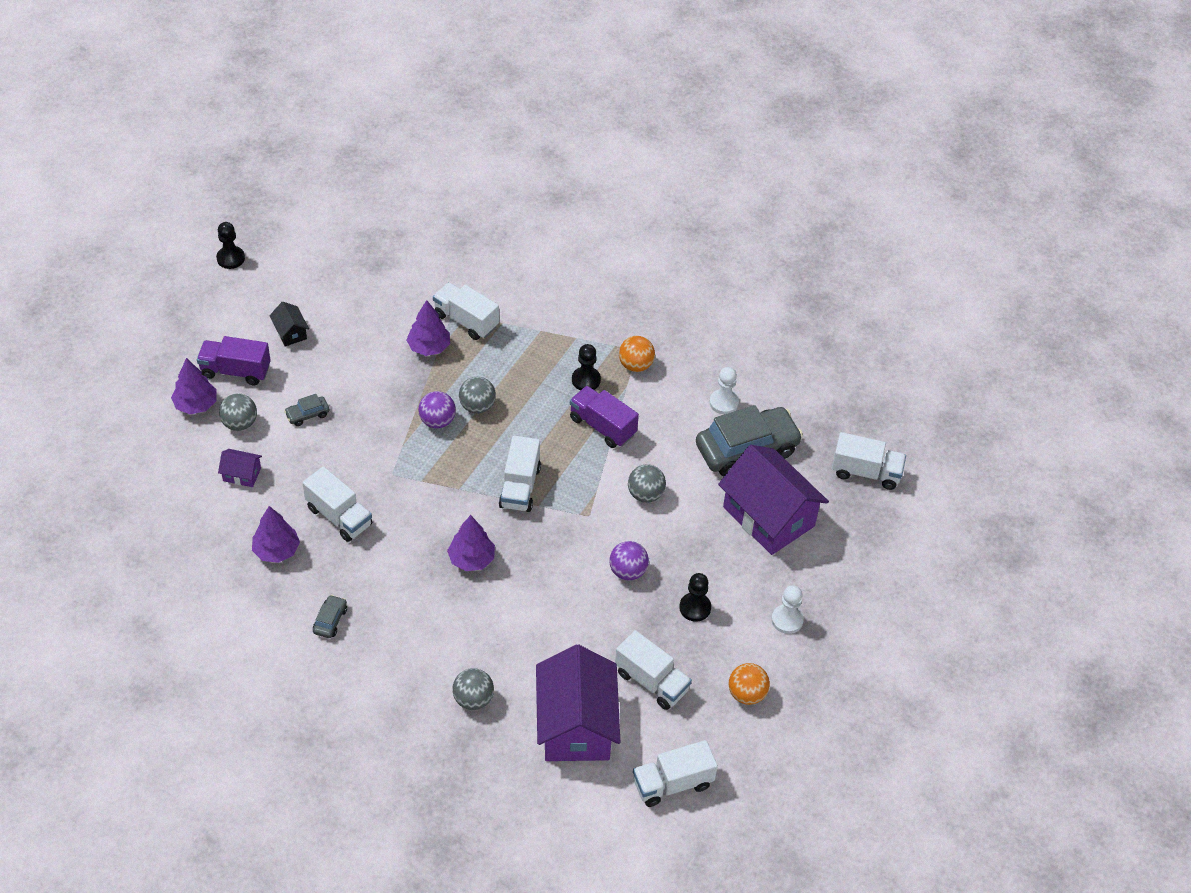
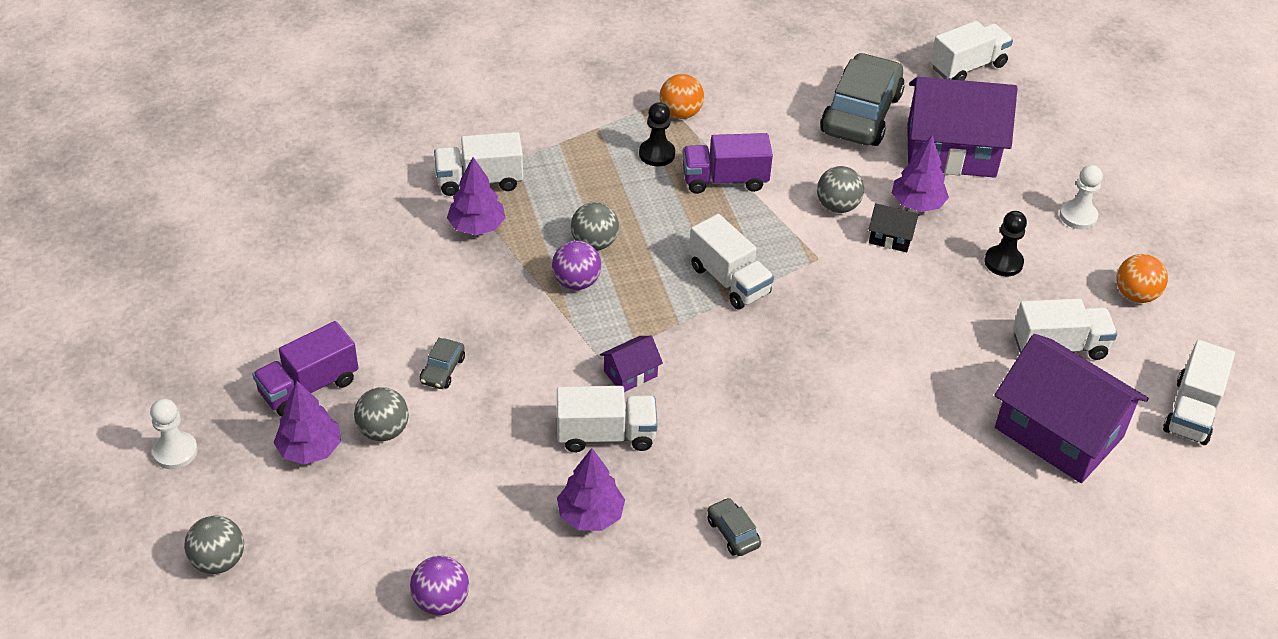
camera: 45 degrees left, 5 degrees down
(230, 258) = (153, 289): black pawn -> none
(242, 474) = (454, 475): purple house -> purple house (630, 374)
(290, 332) = (318, 311): black house -> black house (890, 237)
(471, 559) = (777, 372): purple tree -> purple tree (917, 204)
(473, 699) = (952, 487): grey ball -> grey ball (218, 561)
(628, 571) = (913, 276): purple ball -> purple ball (441, 601)
(723, 403) = (792, 92): white pawn -> white pawn (175, 452)

